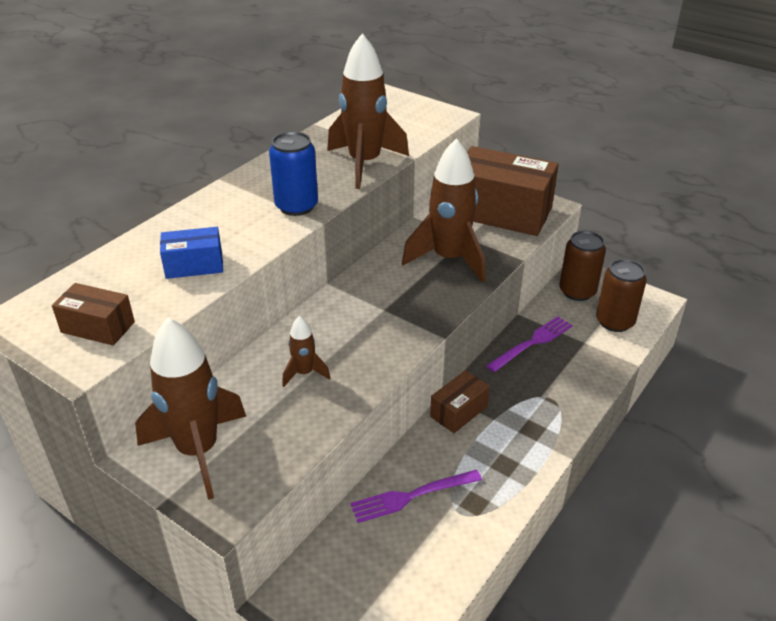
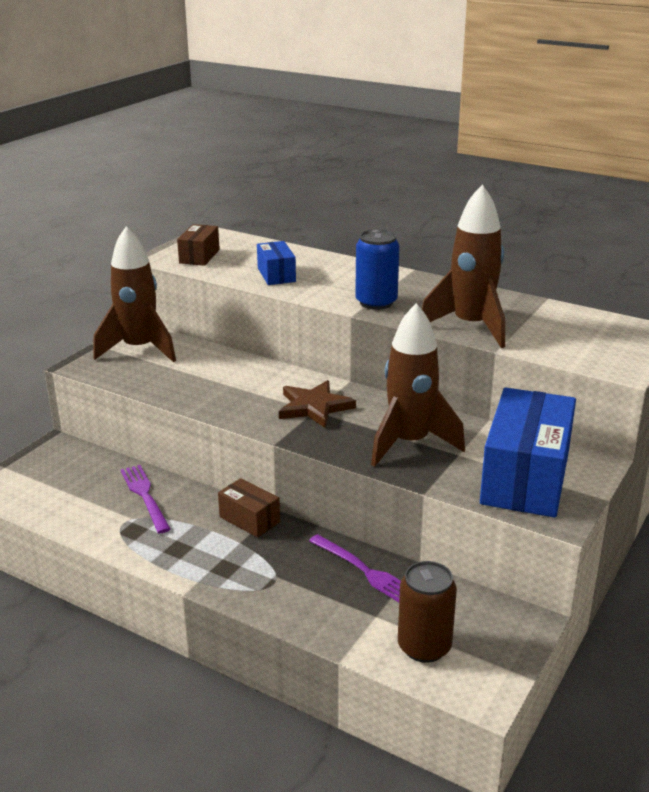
camera: 85 degrees right, 10 degrees down
(304, 373) = (222, 380): brown rocket -> none
(377, 308) = (314, 407): none -> brown star
(501, 212) = (525, 478): brown box -> blue box
(577, 291) = (481, 615): brown can -> none

